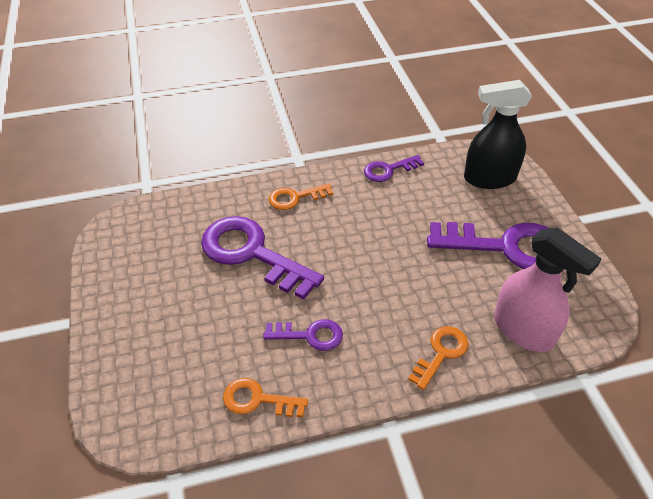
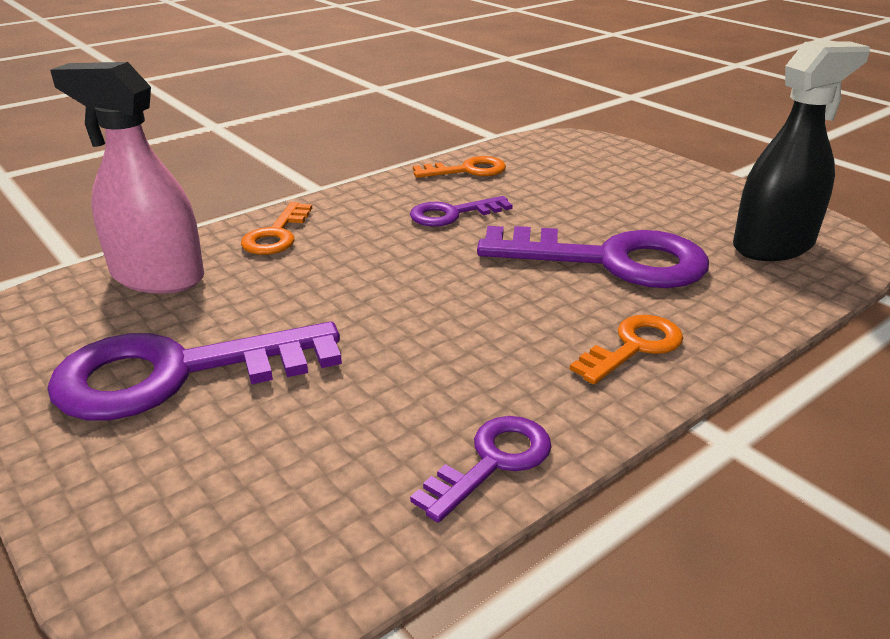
camera: 155 degrees right, 15 degrees down
(489, 178) = (217, 521): black spray bottle -> black spray bottle (773, 245)

